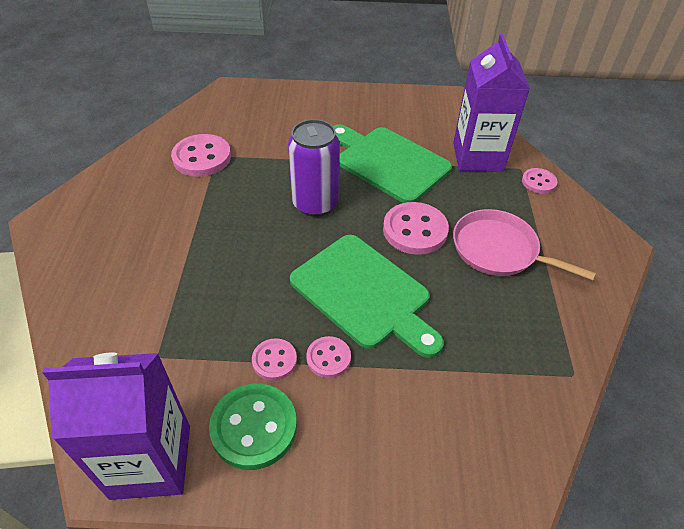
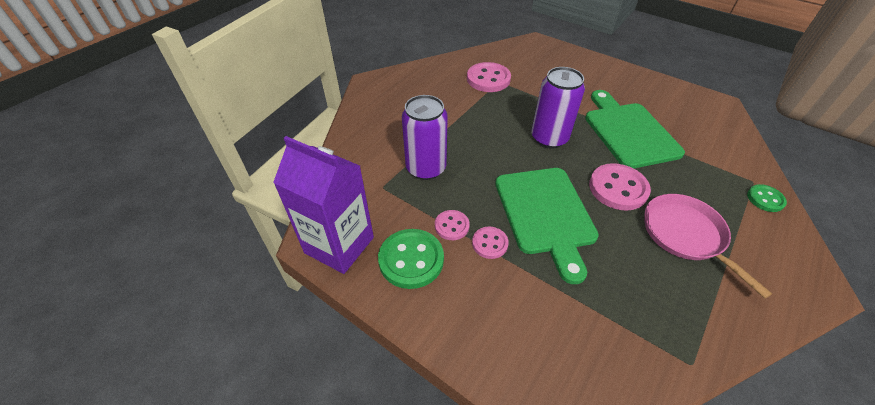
camera: 35 degrees right, 0 degrees up
(198, 304) = (426, 168): none -> purple can
(478, 157) = (715, 157): purple carton -> none
(538, 182) = (765, 199): pink button -> green button

